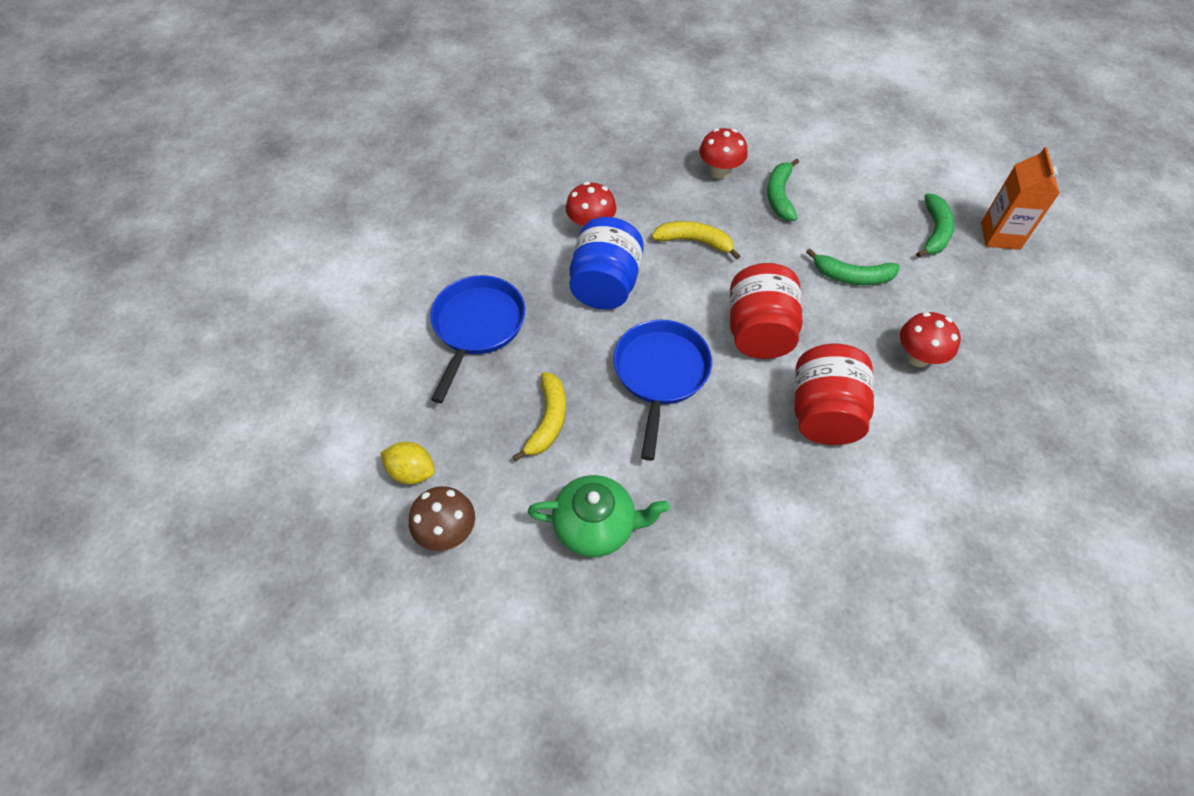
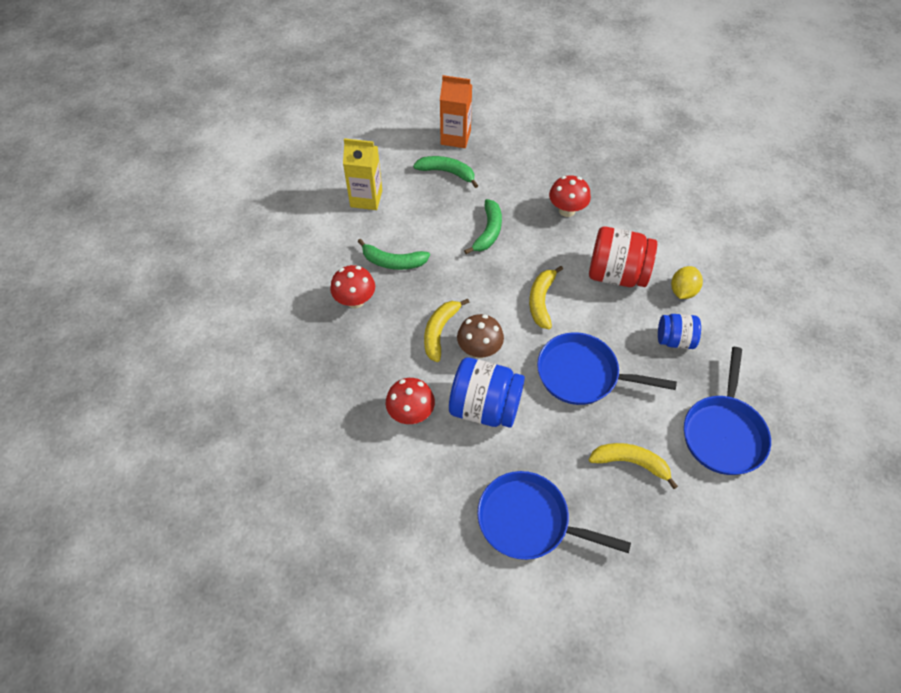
camera: 85 degrees left, 0 degrees up
(412, 472) = (688, 578): yellow lemon -> yellow lemon (682, 291)
(447, 532) = (741, 545): brown mushroom -> brown mushroom (479, 350)
(596, 526) = (723, 433): green teapot -> blue pan
(731, 478) = (675, 340): none -> blue jar
(759, 332) = (541, 301): red jar -> yellow banana
(864, 165) = (366, 198): none -> yellow carton

